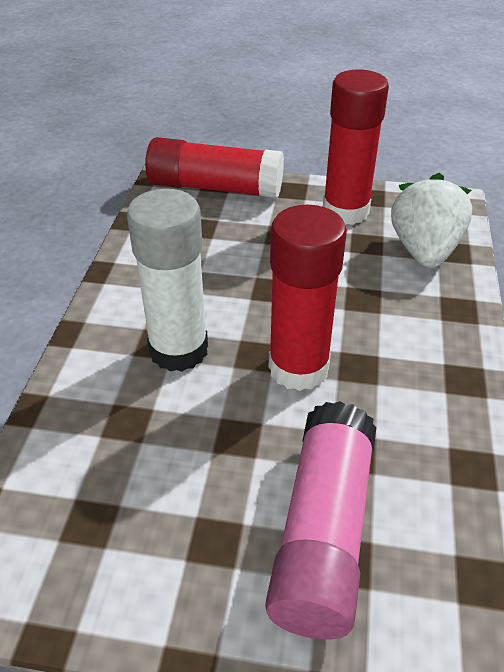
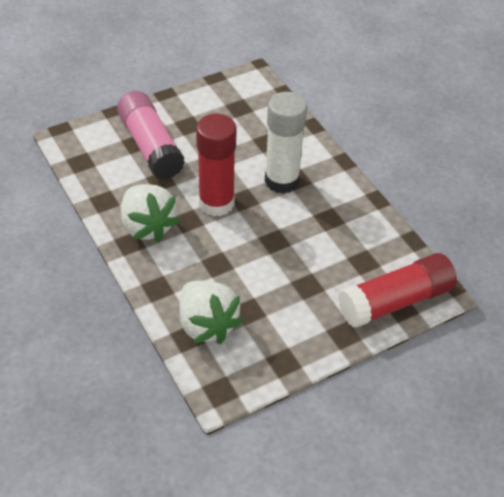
camera: 140 degrees right, 5 degrees up
(345, 211) = (287, 333): red glue stick -> none
(424, 387) = (147, 226): none -> white strawberry

